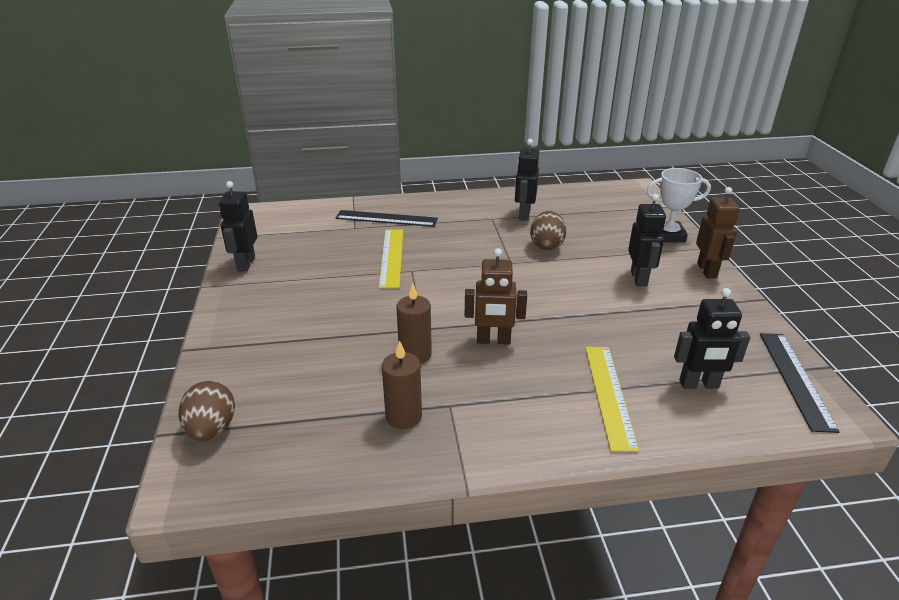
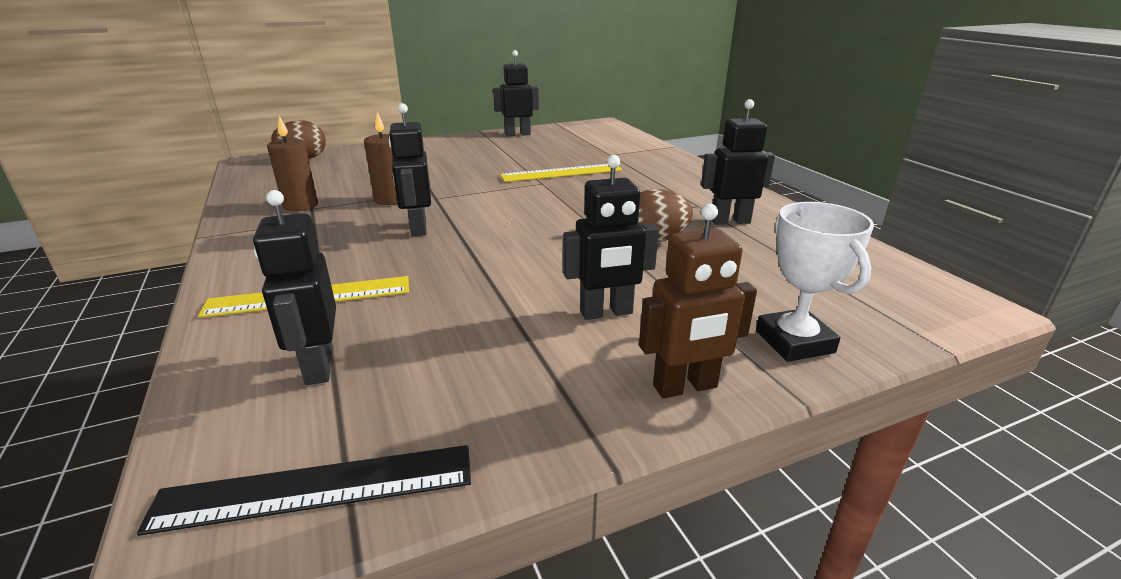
camera: 75 degrees right, 5 degrees down
(386, 218) = (641, 162): black ruler -> none
(493, 340) = (418, 228): brown robot -> black robot

